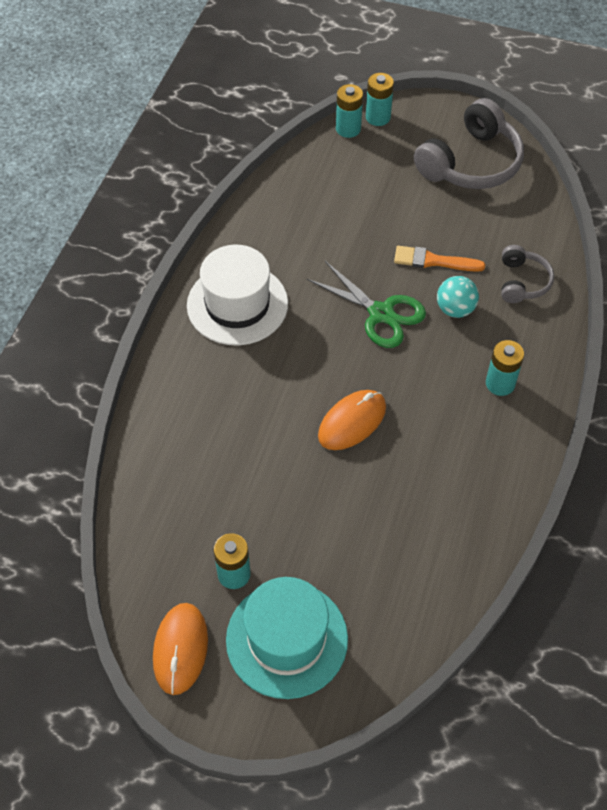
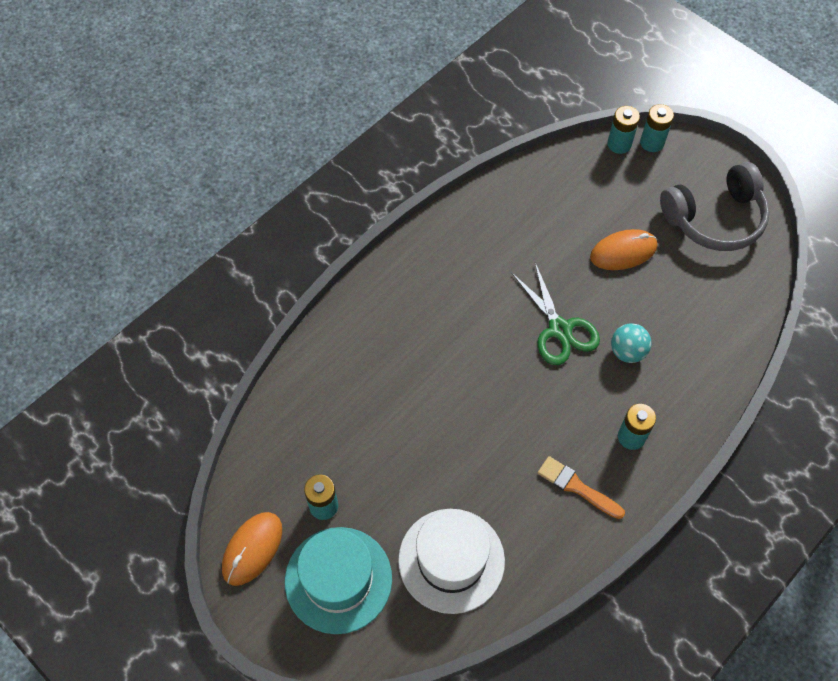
camera: 25 degrees right, 5 degrees up
(237, 304) = (441, 272): white hat -> white hat (451, 560)
(352, 422) = (485, 417): orange mouse -> orange mouse (623, 252)
(433, 261) = (631, 299): orange brush -> orange brush (576, 487)
(522, 282) = (702, 350): grey headphones -> none

